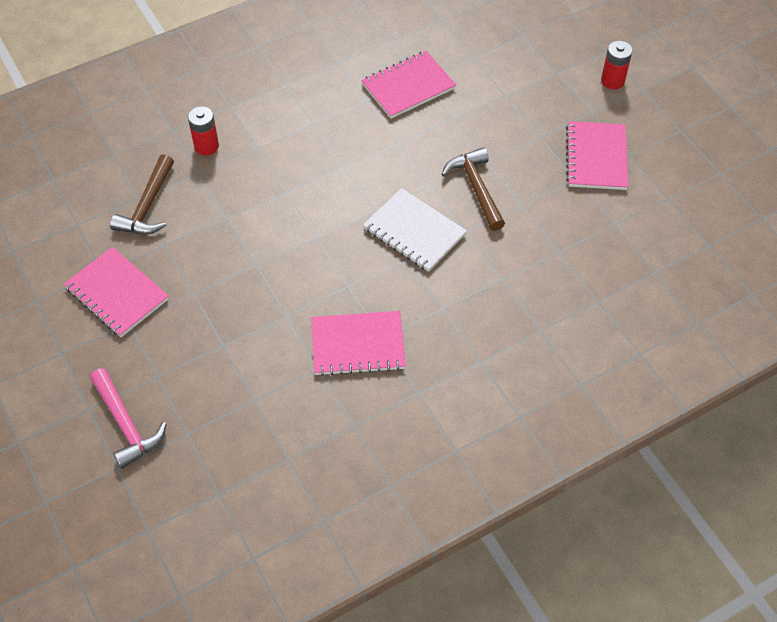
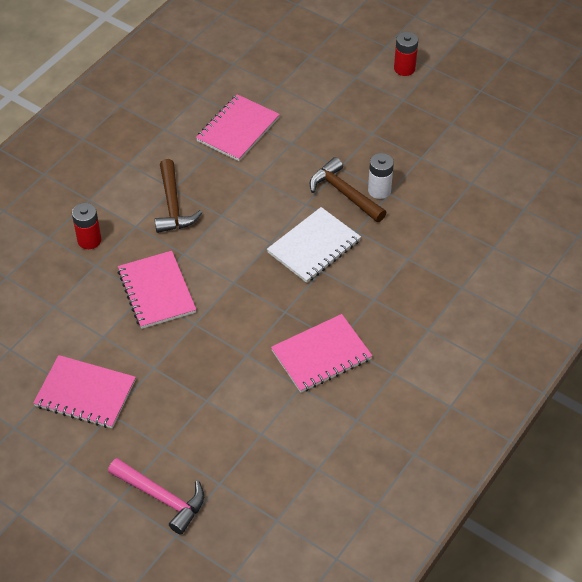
camera: 25 degrees left, 5 degrees down
(148, 206) = (67, 310): brown hammer -> brown hammer (173, 205)
(414, 232) = (314, 247): white notebook -> white notebook turned 60 degrees counterclockwise
(513, 198) = (379, 190): none -> white battery
(596, 157) = (427, 135): pink notebook -> pink notebook (156, 291)

